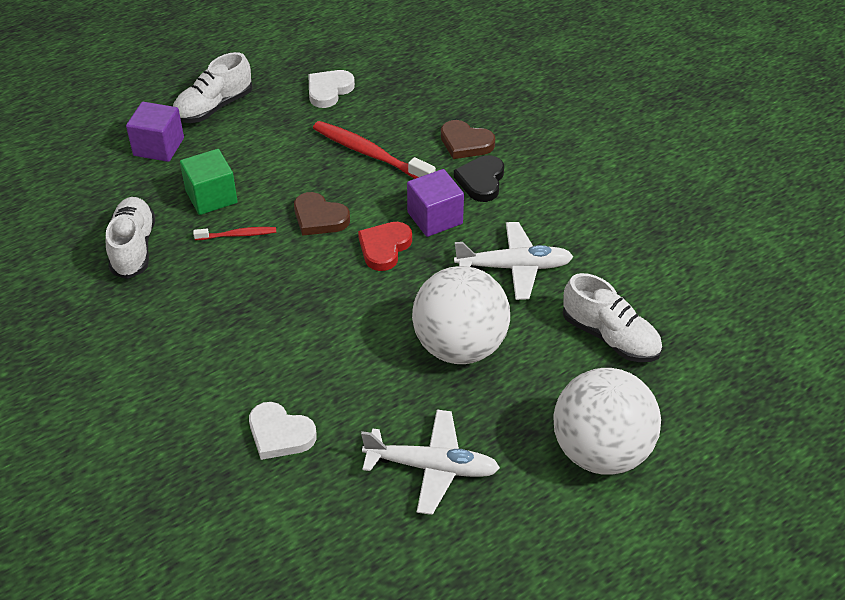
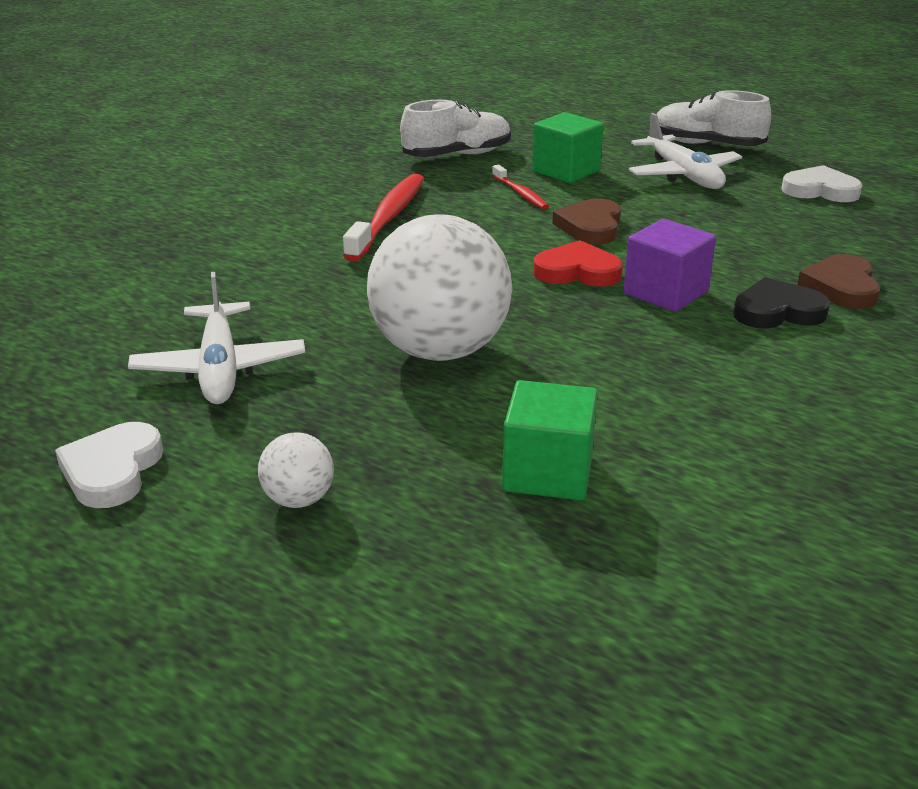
camera: 70 degrees right, 15 degrees down
(159, 147) = (614, 135): purple cube -> none
(280, 434) = (237, 270): white heart -> white heart (112, 470)
(370, 154) = (737, 233): red toothbrush -> red toothbrush (388, 218)
(513, 267) = (626, 365): white plane -> white plane (683, 174)
(600, 451) = (299, 499): white ball -> white ball, size x0.43
(610, 337) = (548, 473): white shoe -> green cube

